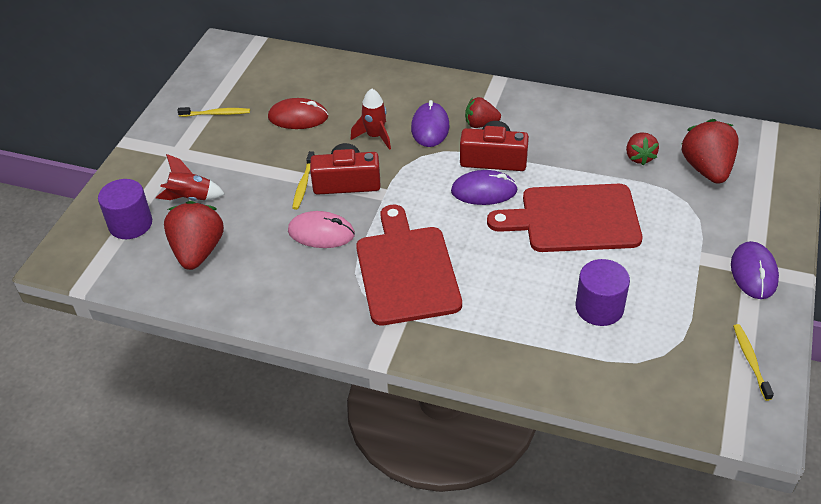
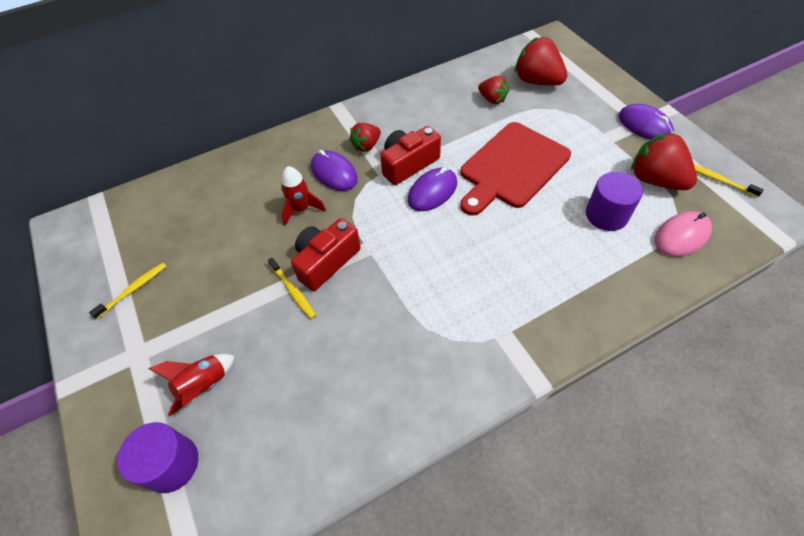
camera: 45 degrees left, 10 degrees up
(198, 251) = (274, 430): red strawberry -> red strawberry (655, 180)
(298, 117) = (216, 239): red mouse -> none
(321, 233) = (360, 319): pink mouse -> pink mouse (681, 236)
(406, 270) = (461, 294): red cutting board -> none

